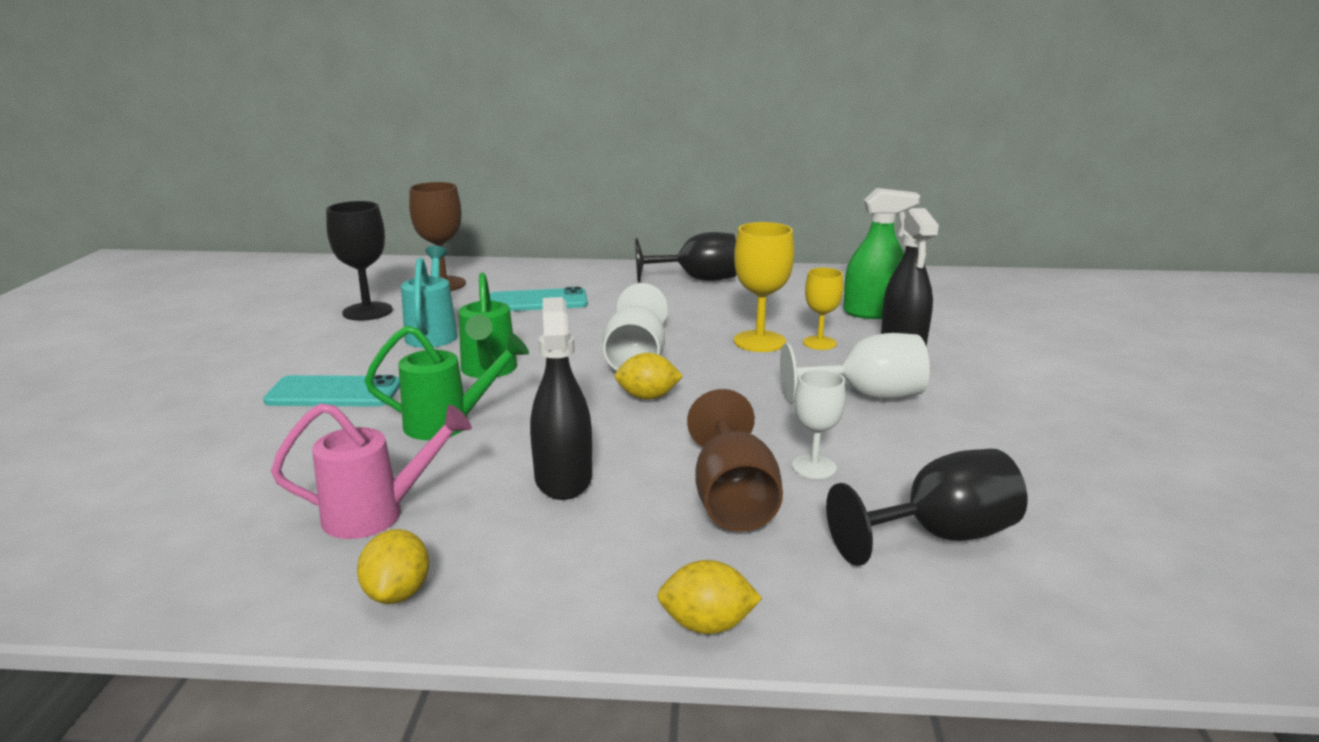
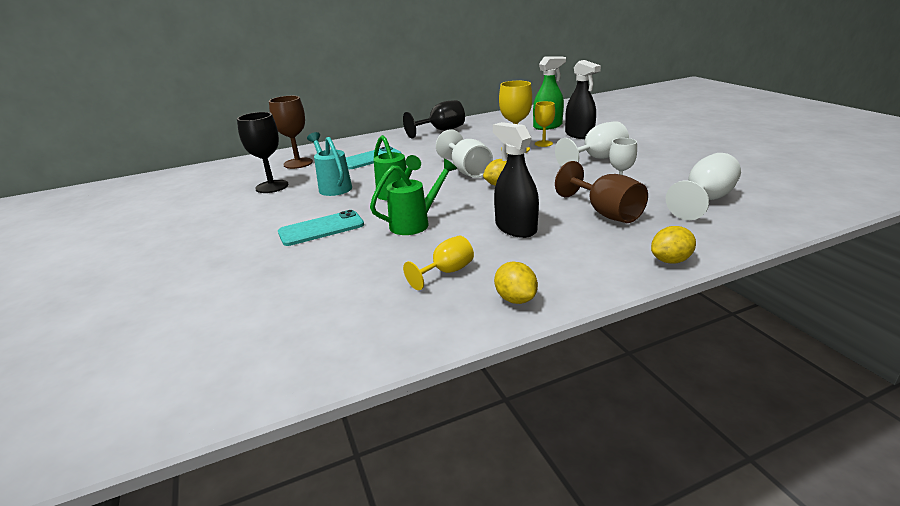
camera: 25 degrees left, 5 degrees up
(378, 514) = (446, 272): pink watering can -> yellow goblet
(939, 536) = (704, 200): black goblet -> white goblet

